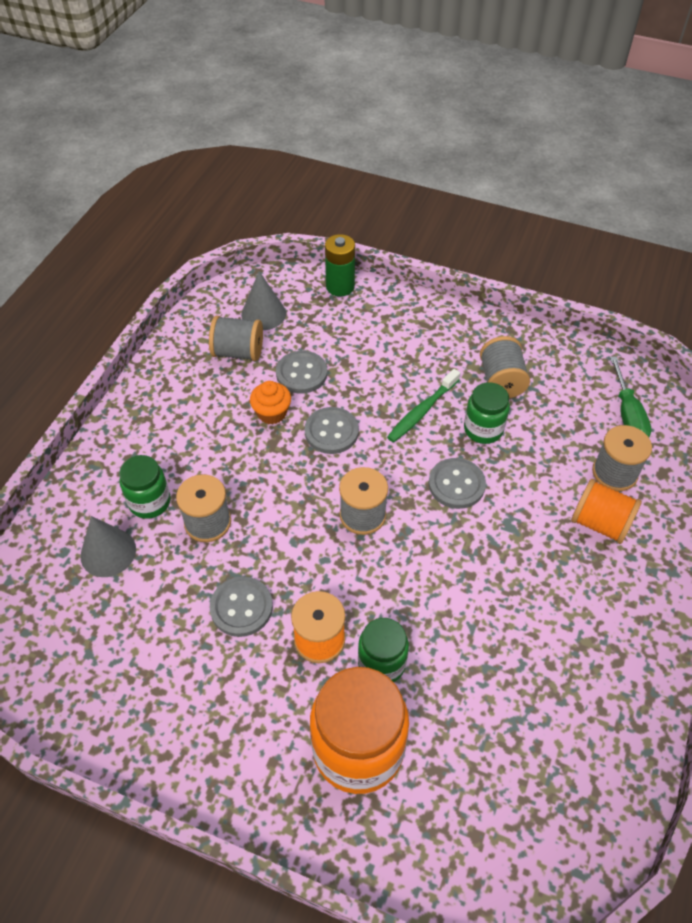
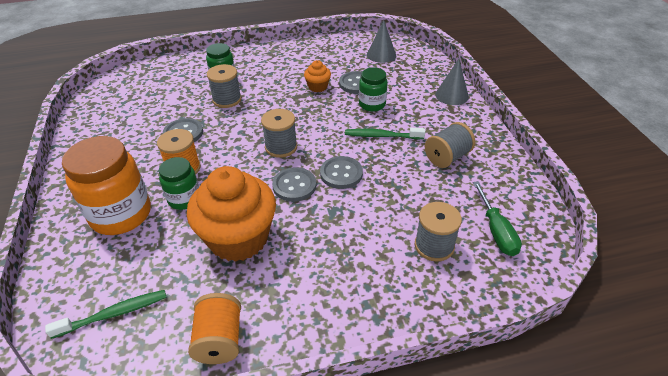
camera: 55 degrees right, 10 degrees down
(108, 552) = (184, 81): grey cone -> grey cone (452, 95)
(238, 352) = (345, 59): grey spool -> none
(331, 432) = (327, 111): grey button -> grey button (294, 186)
(340, 287) = (435, 68): green battery -> none
(483, 429) = (397, 166): green jar -> green jar (372, 104)
(491, 636) = (238, 238): none -> orange cupcake
(527, 816) = (113, 314): none -> green toothbrush
(600, 523) = (380, 256): orange spool -> orange spool (219, 340)
(628, 415) = (496, 231): green screwdriver -> green screwdriver turned 60 degrees counterclockwise

